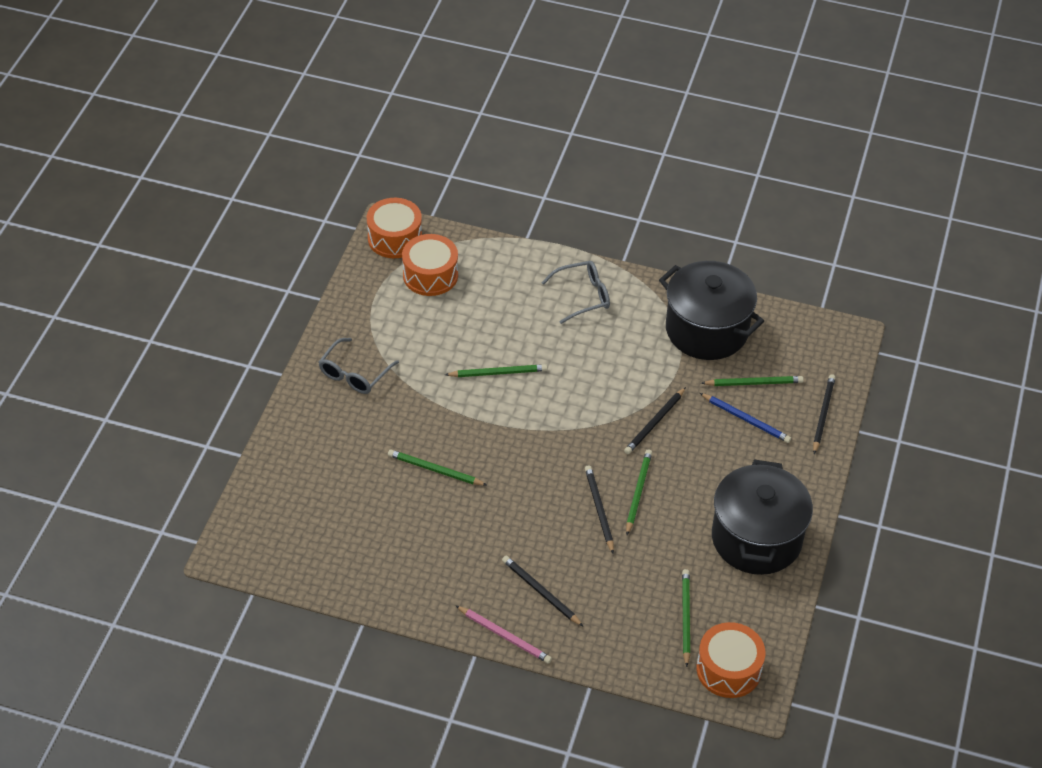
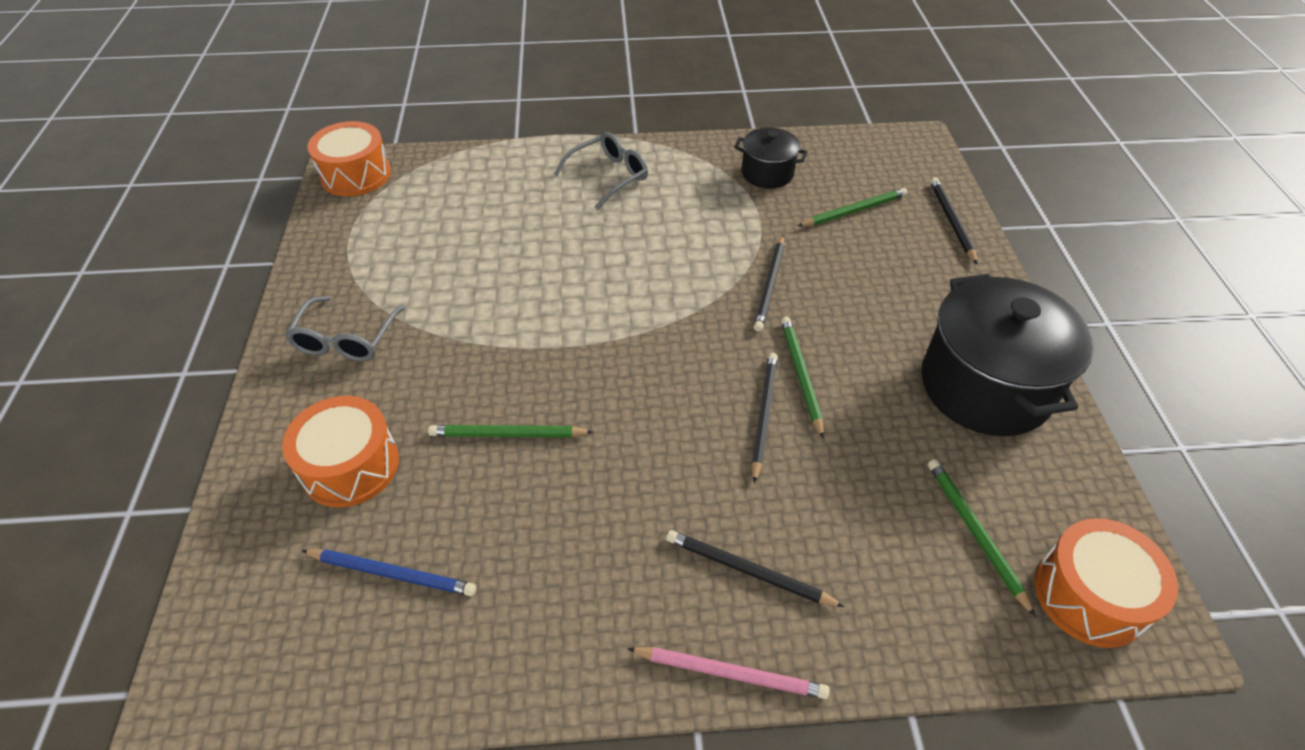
camera: 20 degrees left, 0 degrees up
(430, 275) = (414, 200): orange drum -> orange drum (350, 465)
(498, 373) = (544, 283): green pencil -> none
(599, 509) = (763, 415): black pencil -> black pencil turned 45 degrees clockwise
(706, 330) = (767, 173): black pot -> black pot, size x0.52
(746, 419) = (872, 250): blue pencil -> blue pencil (392, 573)

